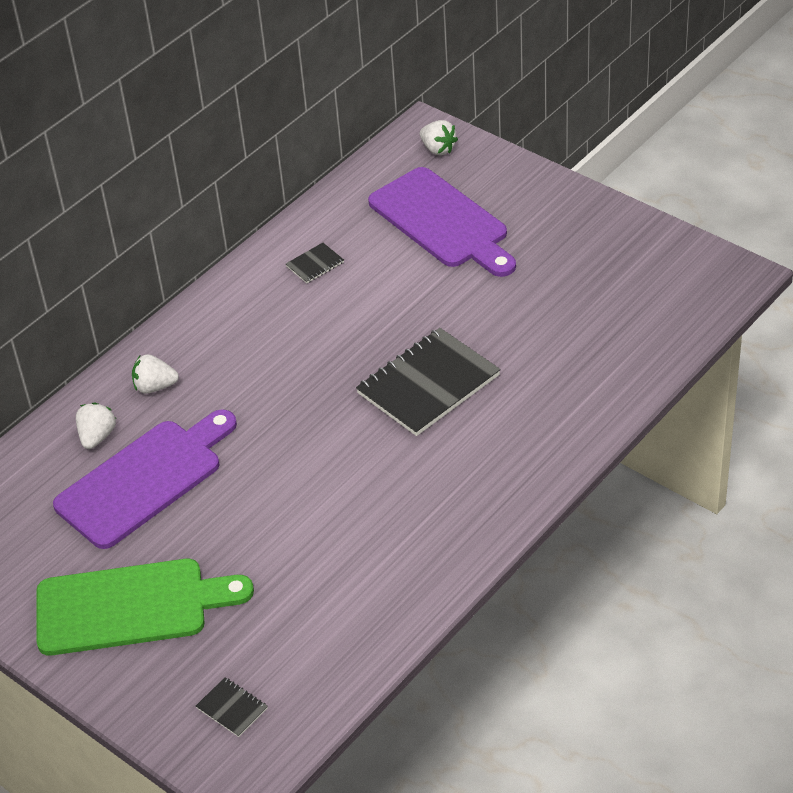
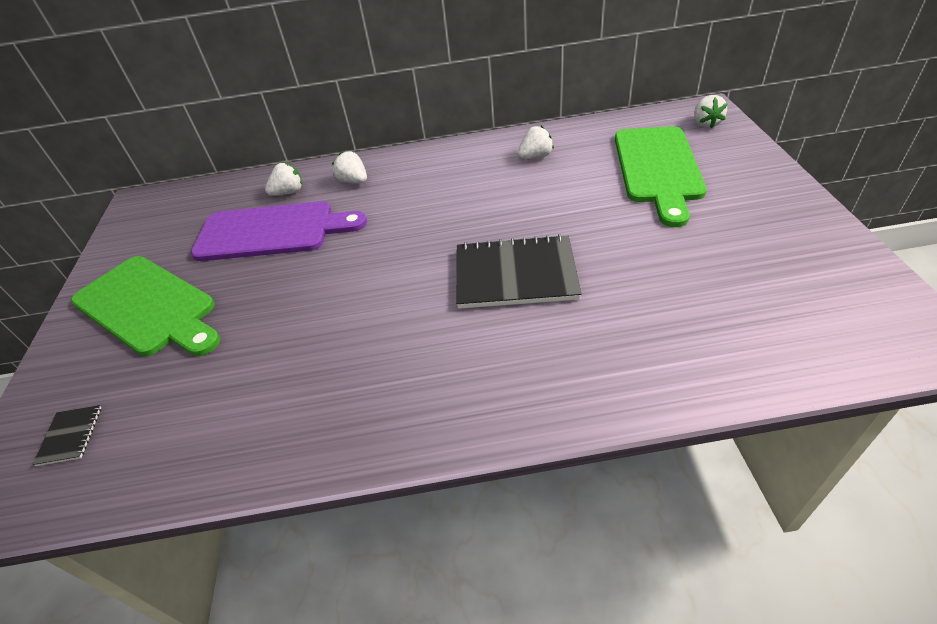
camera: 45 degrees right, 0 degrees up
(315, 264) = (535, 157): black notebook -> white strawberry
(442, 222) = (658, 168): purple cutting board -> green cutting board

